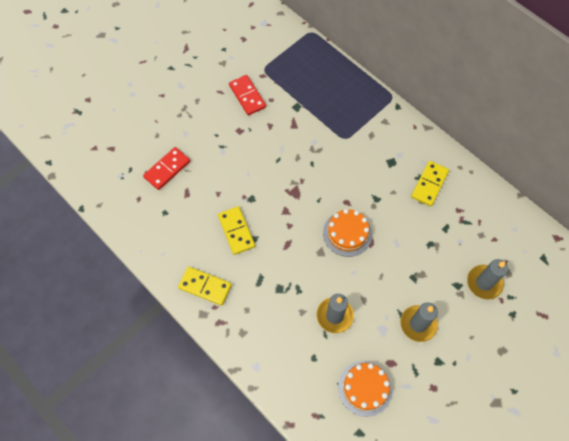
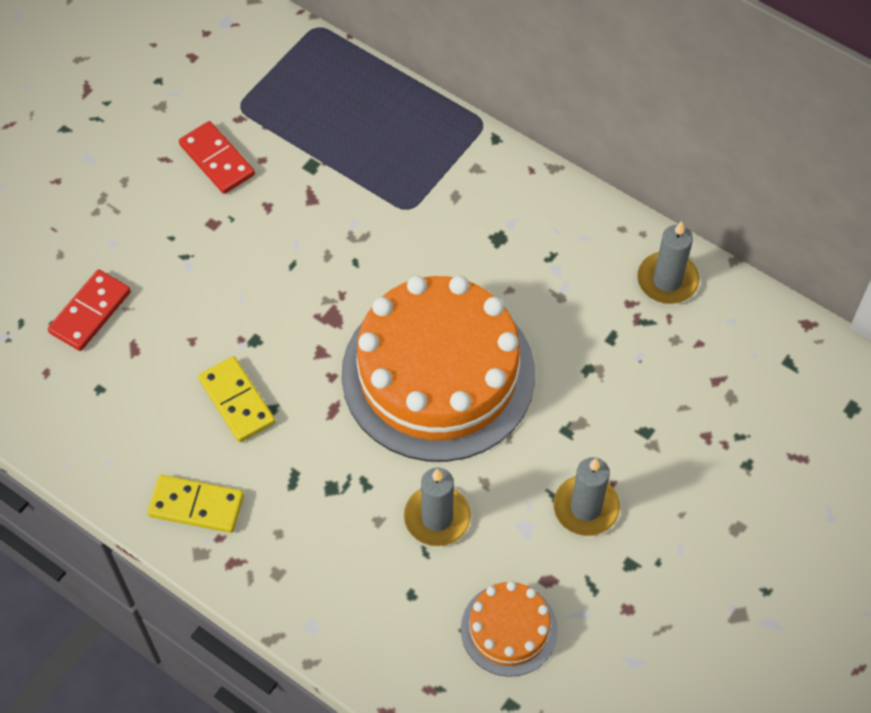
camera: 10 degrees left, 5 degrees down
(347, 233) = (438, 374): orange cake -> orange cake, size x2.17
(429, 184) = (572, 267): yellow domino -> none
(484, 283) = (691, 420): grey candle -> grey candle (667, 280)

